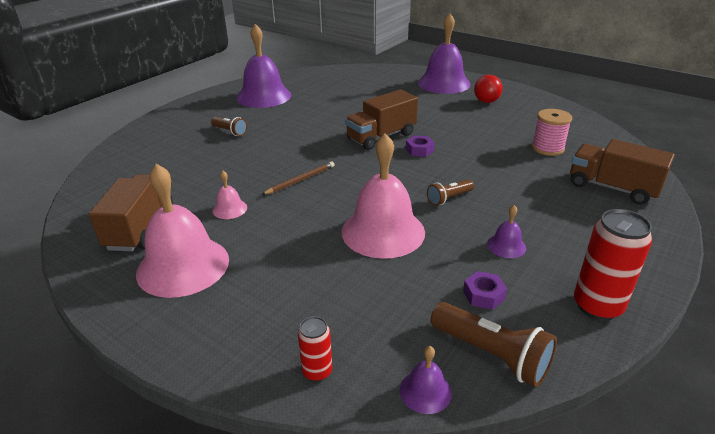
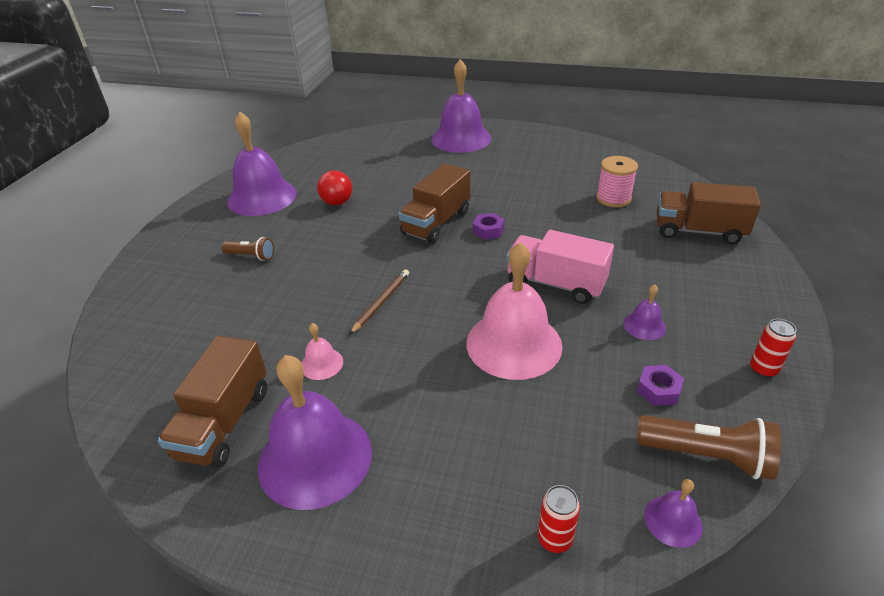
camera: 20 degrees left, 5 degrees up
(140, 228) = (224, 422): brown truck -> brown truck turned 150 degrees counterclockwise
(183, 266) = (315, 458): pink bell -> purple bell
(449, 198) = (555, 284): brown flashlight -> pink truck
(486, 101) = (519, 153): red ball -> red ball (337, 202)
(597, 306) = (763, 369): red can -> red can, size x0.55

